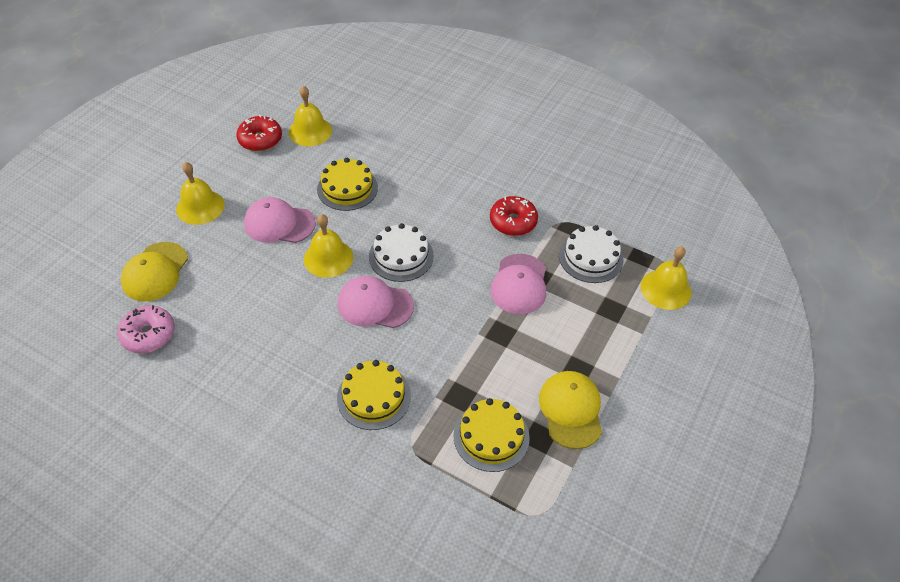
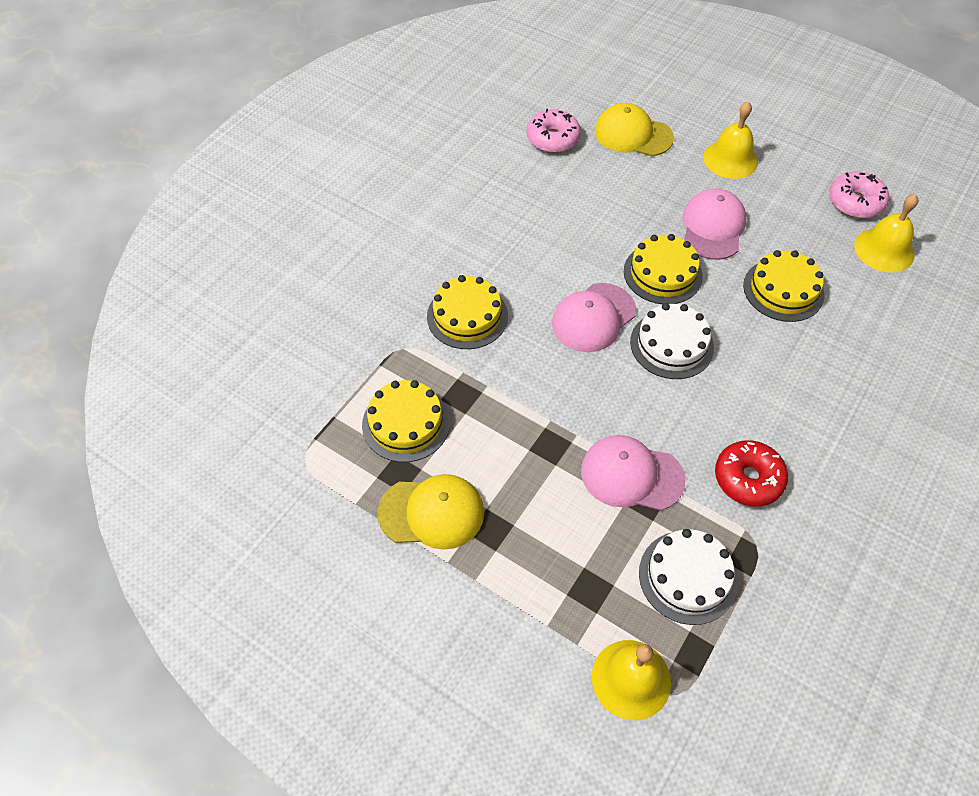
camera: 95 degrees right, 5 degrees up
(260, 140) = (855, 202): red donut -> pink donut
(328, 258) = (662, 273): yellow bell -> yellow cake
(375, 305) = (593, 318): pink cap -> pink cap turned 150 degrees counterclockwise

